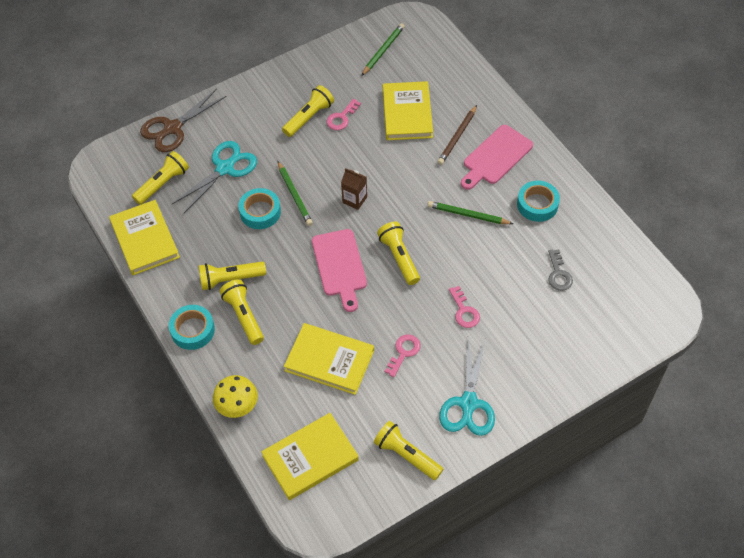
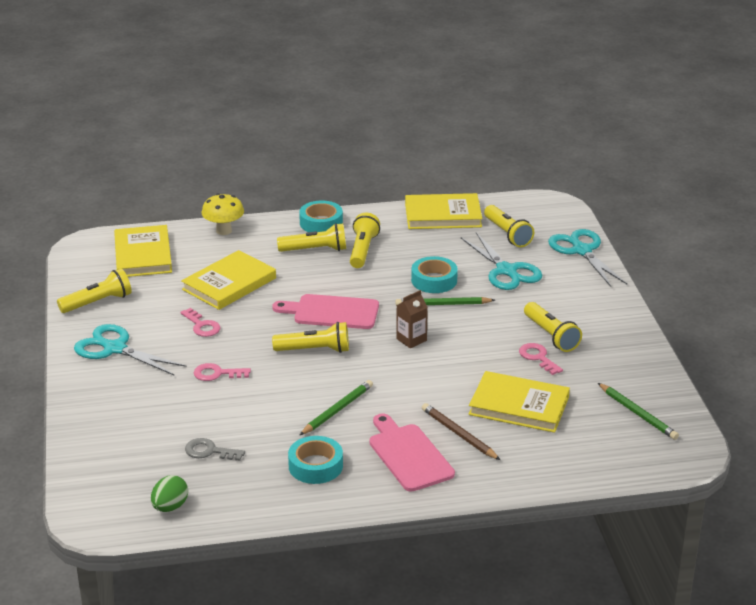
camera: 110 degrees right, 25 degrees down
(172, 128) = (581, 250): brown scissors -> turquoise scissors
(629, 271) = (170, 507): none -> green egg

